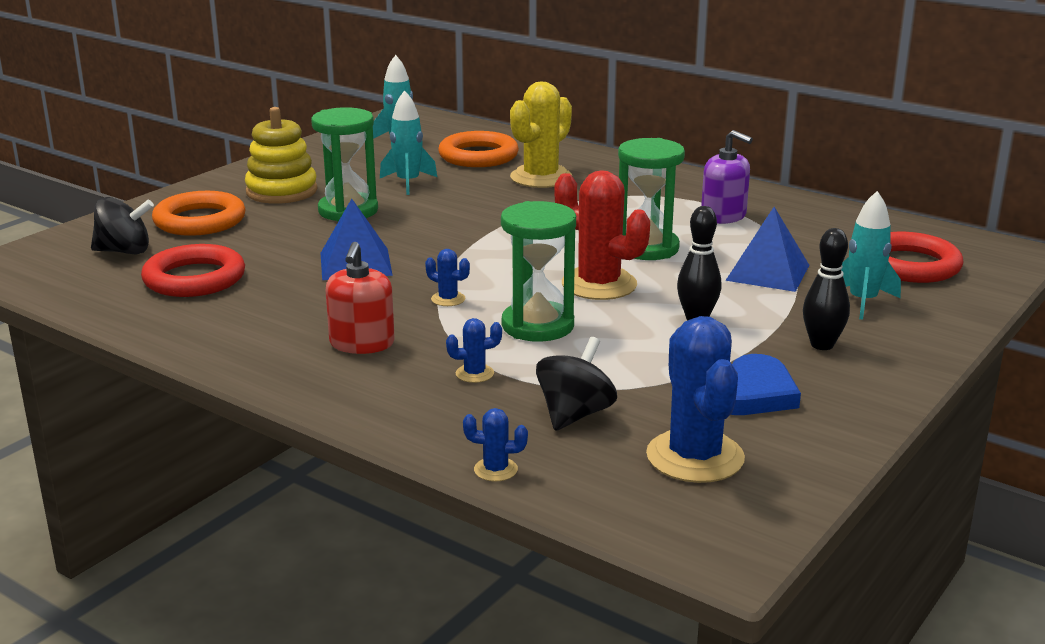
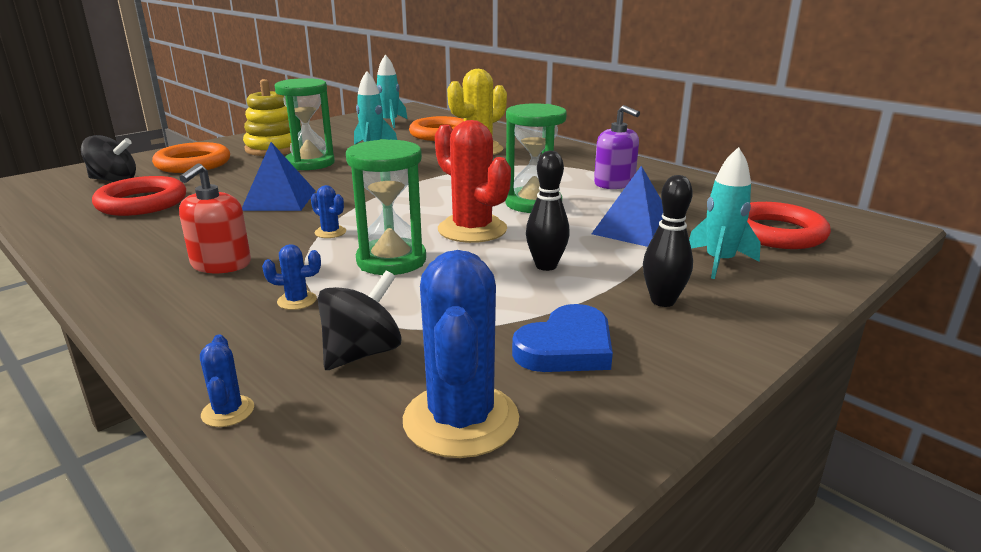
camera: 10 degrees right, 0 degrees up
(495, 470) = (228, 411): blue cactus -> blue cactus turned 60 degrees clockwise

